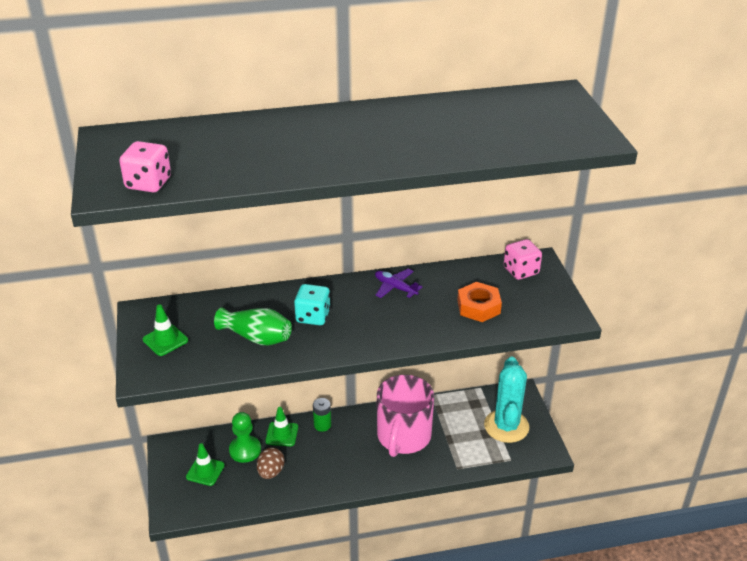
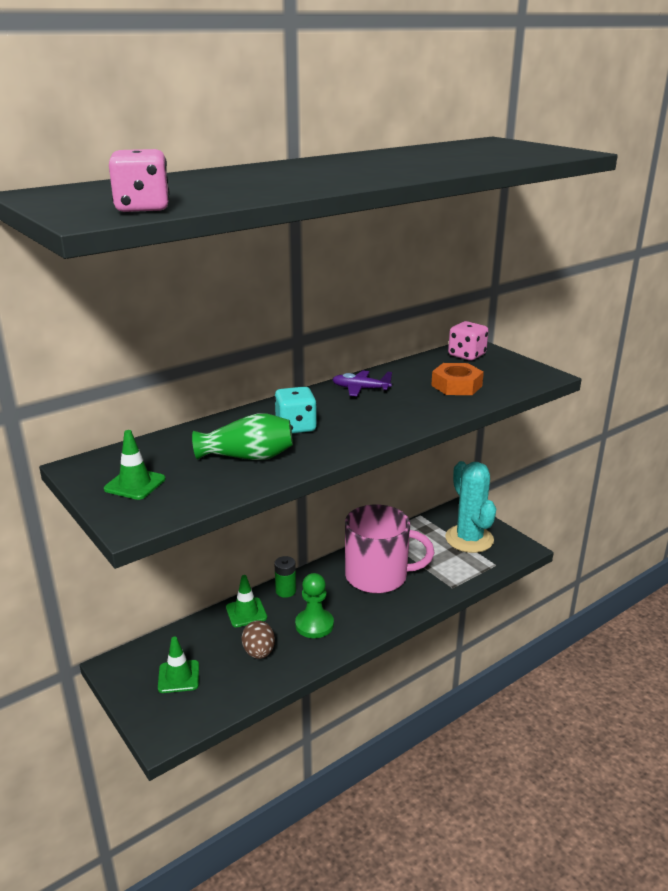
camera: 25 degrees left, 10 degrees down
(245, 450) = (213, 640): green pawn -> green pawn (314, 625)
(403, 436) = (378, 576): pink mug -> pink mug turned 75 degrees counterclockwise

